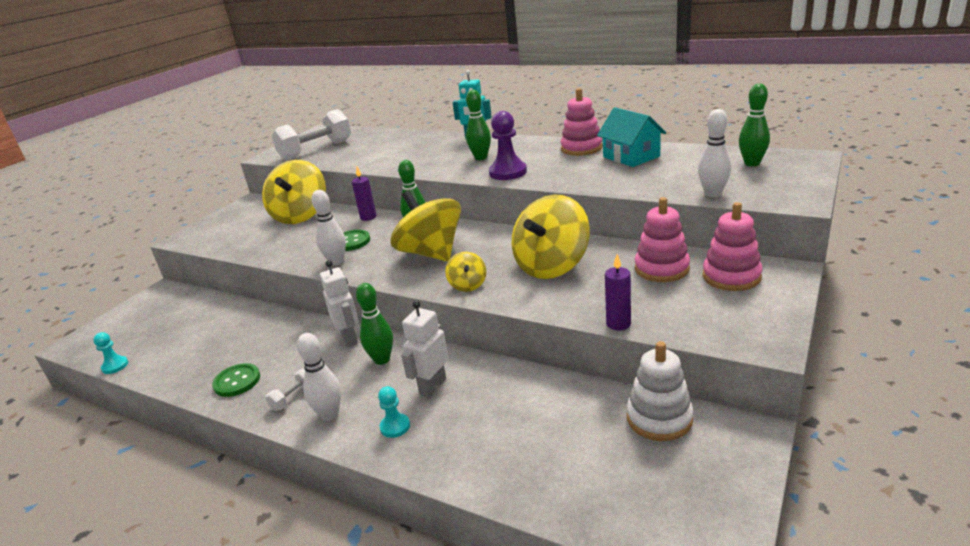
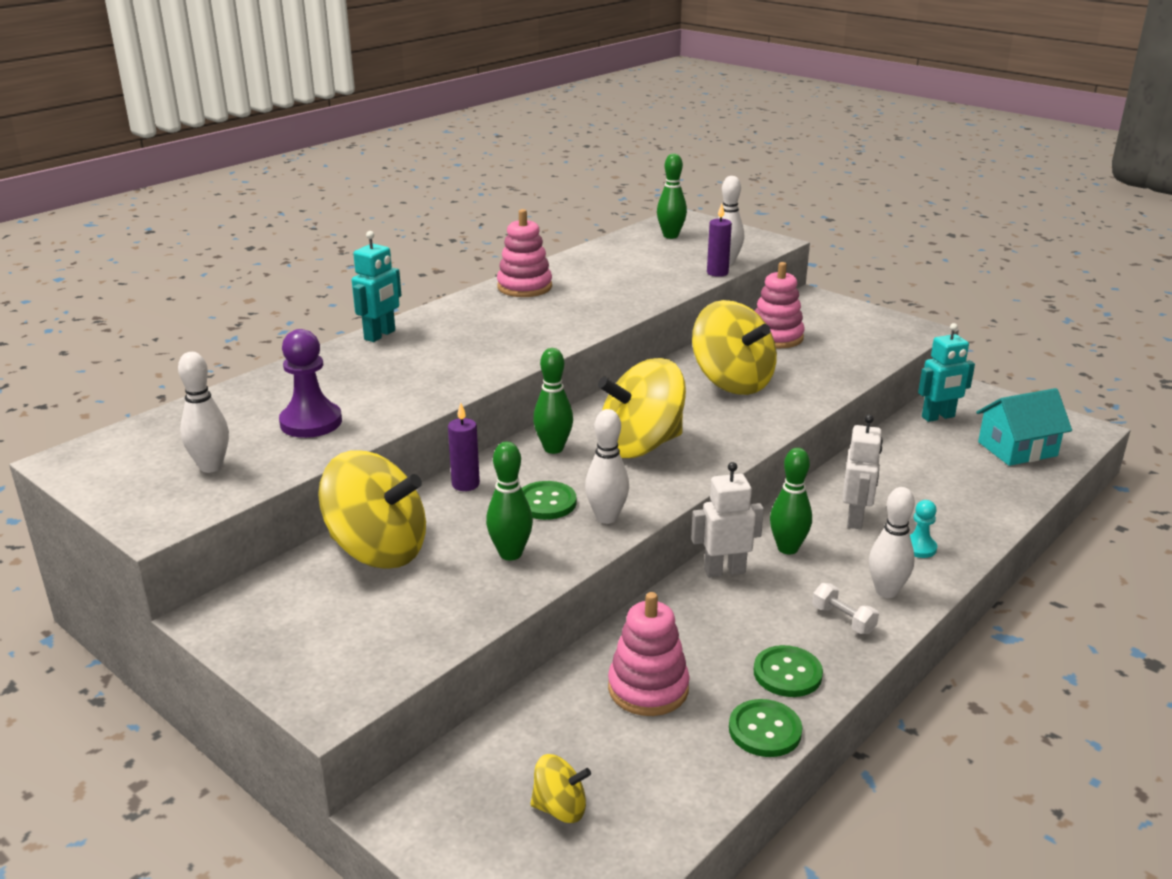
camera: 80 degrees left, 0 degrees up
(115, 366) = (677, 835): turquoise pawn -> none
(186, 381) = (765, 730): none -> green button
(316, 150) = (211, 467): white dumbbell -> white bowling pin
(432, 386) = (855, 519): white robot -> white robot turned 120 degrees counterclockwise
(468, 285) = (744, 431): yellow spinning top -> yellow spinning top (560, 808)
(481, 158) = (473, 341): green bowling pin -> green bowling pin (510, 554)
(508, 172) = (553, 333): purple pawn -> purple pawn (311, 422)
(618, 324) = (865, 372): purple candle -> purple candle (717, 273)
(631, 157) = (587, 271): turquoise house -> turquoise house (1017, 449)
(659, 418) = (938, 417): white stacking toy -> turquoise robot
(731, 277) = (809, 316): pink stacking toy -> pink stacking toy (648, 688)

